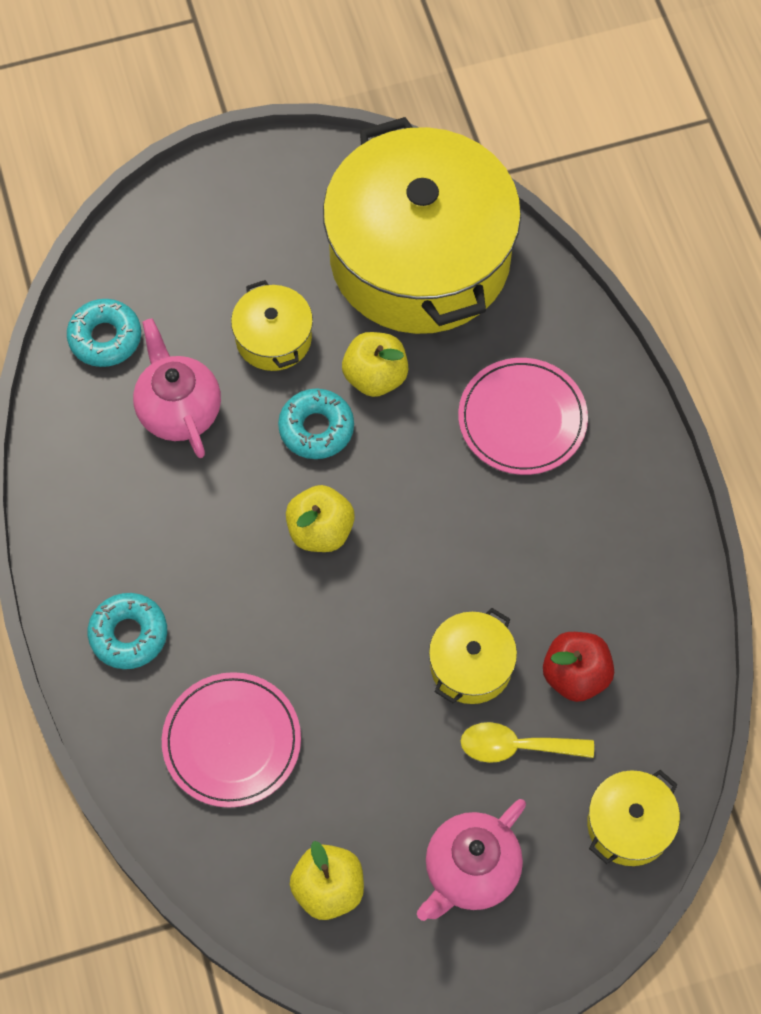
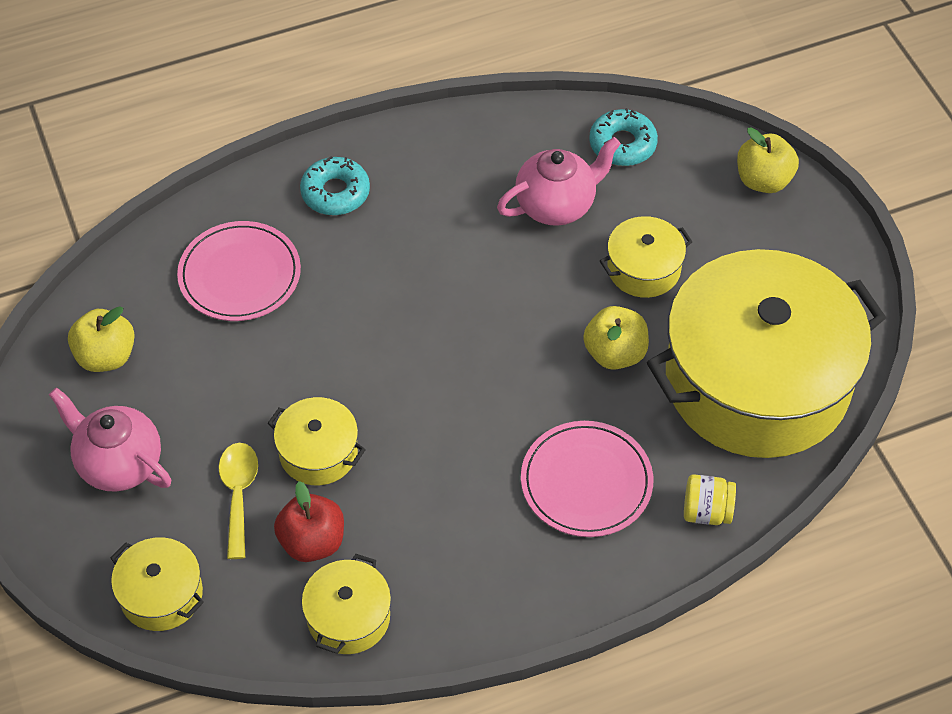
camera: 85 degrees right, 10 degrees down
(316, 428) = (552, 310): turquoise donut -> none
(320, 531) = (446, 322): yellow apple -> yellow apple (763, 180)
(561, 321) = (706, 511): none -> yellow jar
(660, 644) = (348, 617): none -> yellow pot

